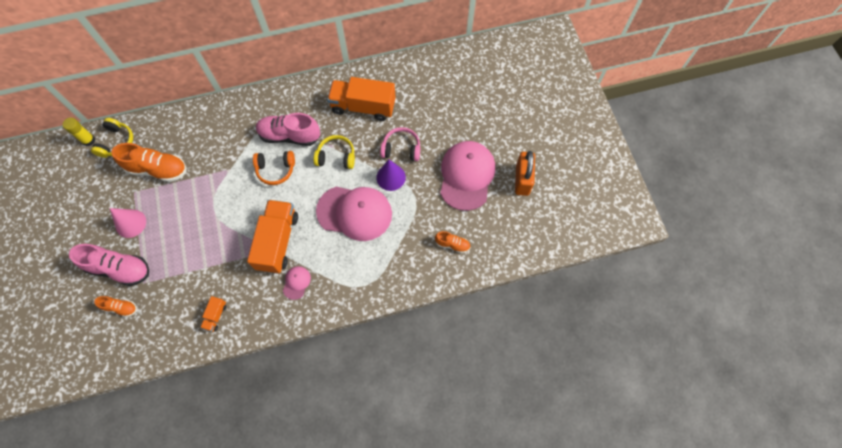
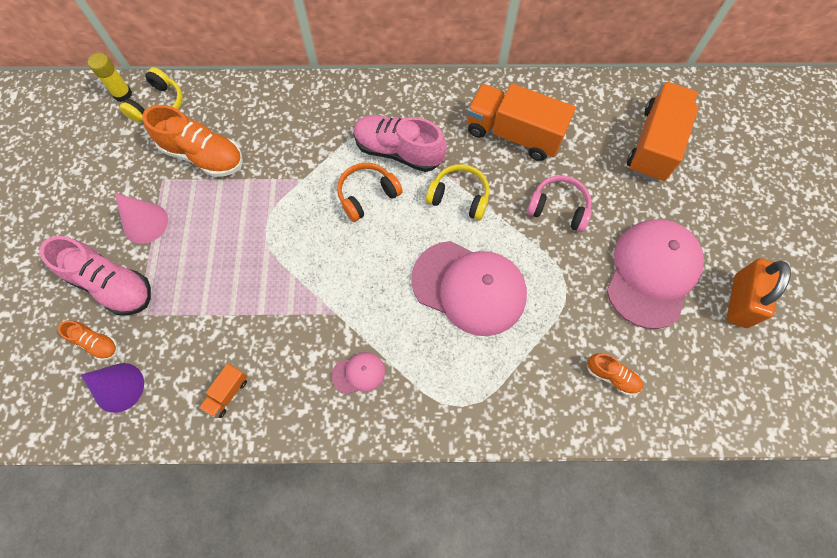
camera: 15 degrees right, 0 degrees up
(275, 170) = (367, 195): orange headphones -> orange headphones turned 135 degrees clockwise
(277, 241) = (345, 302): orange truck -> orange truck (654, 144)
(296, 282) = (359, 373): pink cap -> pink cap turned 45 degrees clockwise
(391, 177) = (534, 247): purple cone -> purple cone (119, 387)

